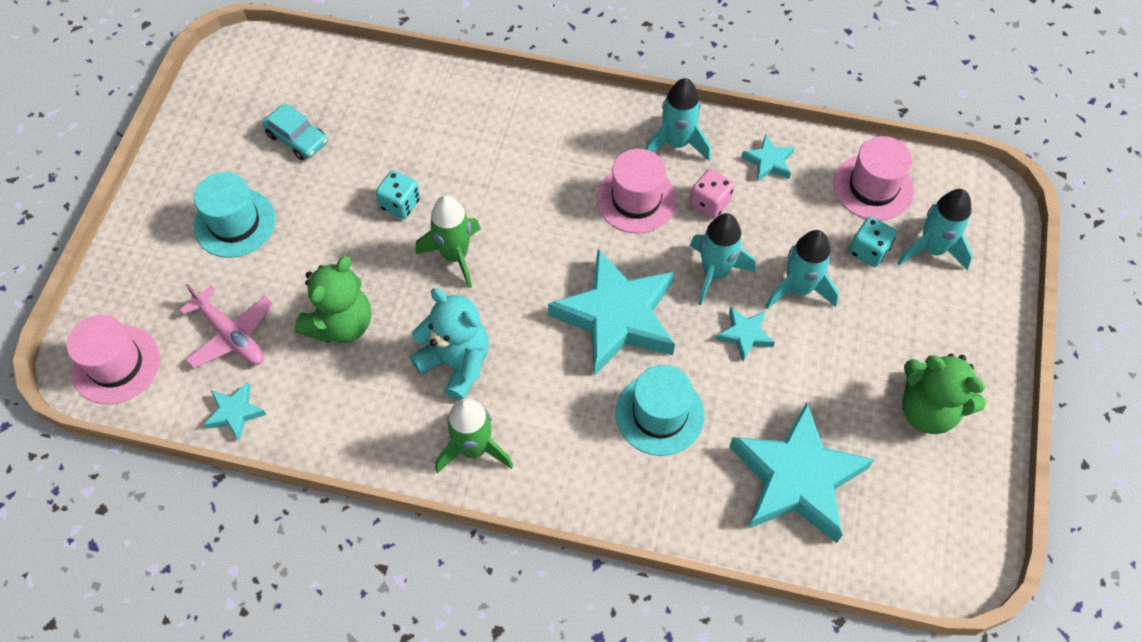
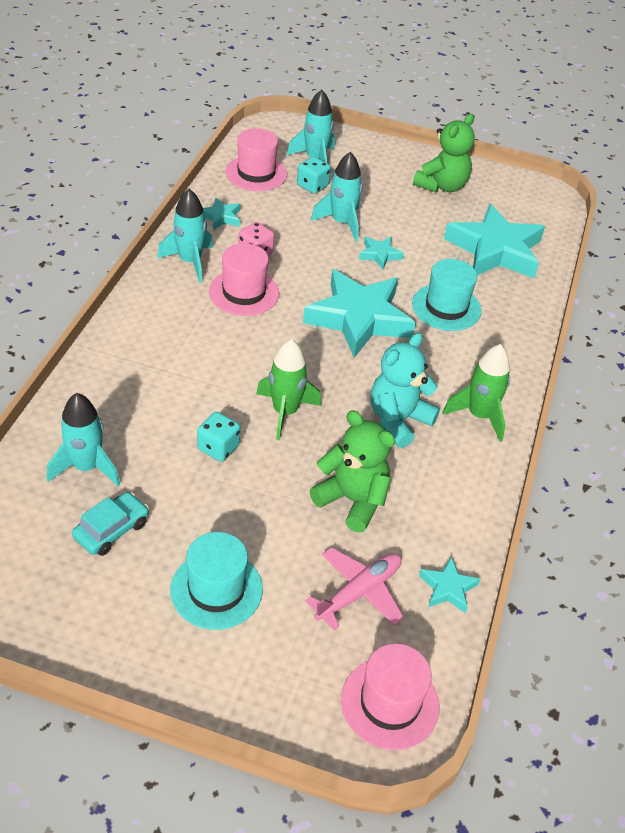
camera: 90 degrees left, 15 degrees down
(715, 273) = (322, 261): turquoise rocket -> turquoise rocket (86, 467)

